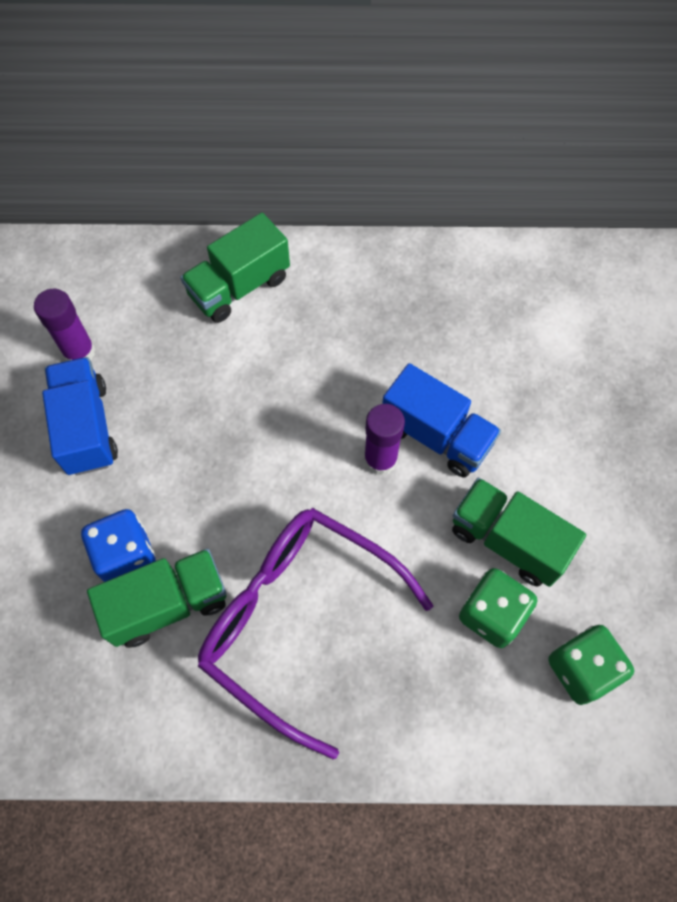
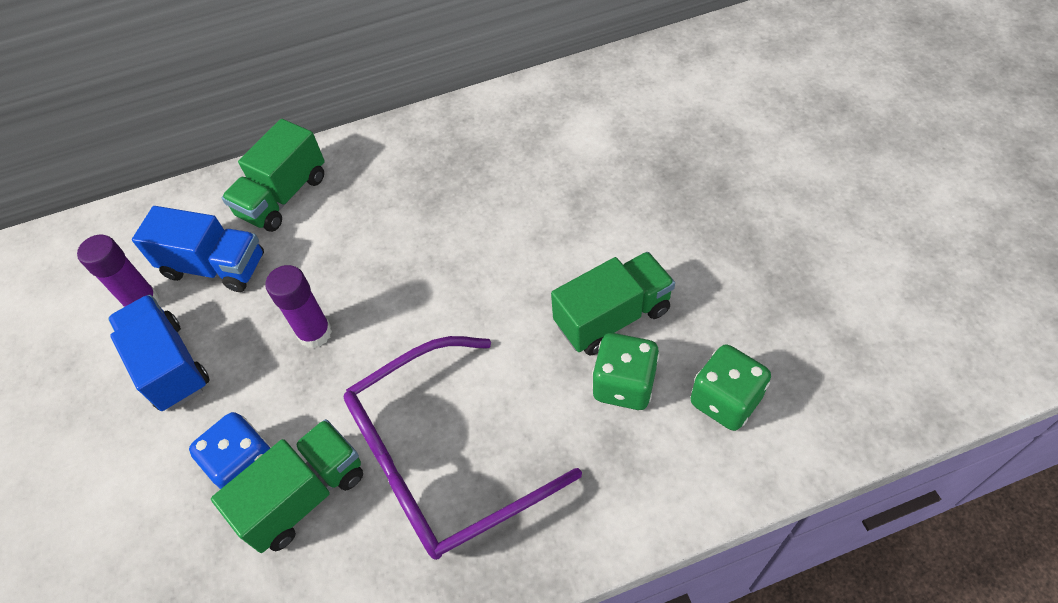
camera: 15 degrees left, 10 degrees down
(297, 620) = (441, 460): purple glasses -> purple glasses turned 45 degrees counterclockwise
(380, 459) = (468, 292): purple glue stick -> purple glue stick (315, 333)
(436, 435) = (512, 254): blue truck -> blue truck (215, 266)
(508, 540) = (612, 317): green truck -> green truck turned 135 degrees clockwise

